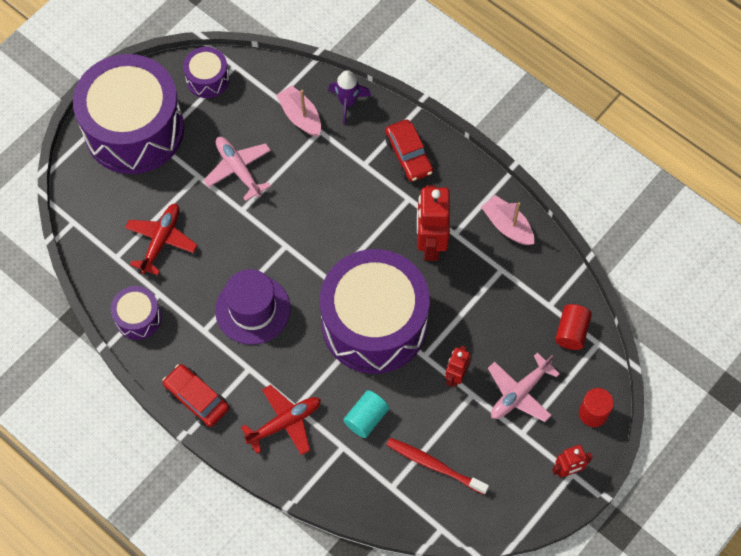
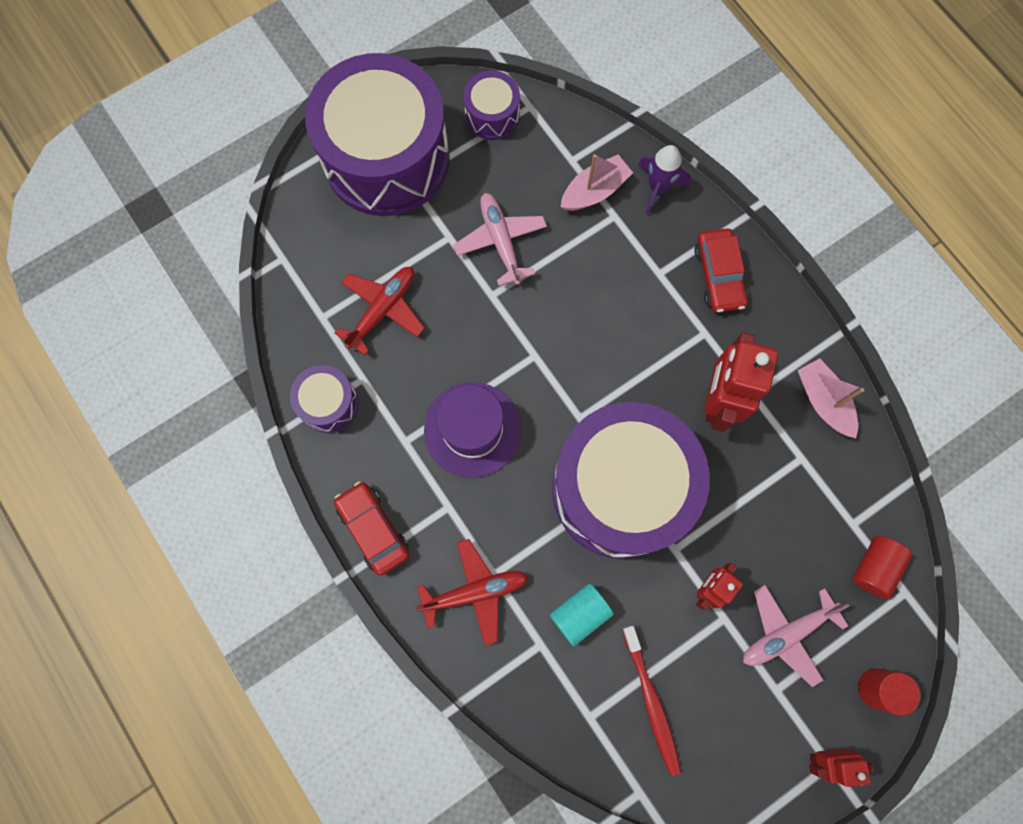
camera: 15 degrees right, 10 degrees up
(300, 116) = (594, 191): pink boat -> pink boat turned 75 degrees clockwise
(434, 465) = (651, 702): red toothbrush -> red toothbrush turned 150 degrees counterclockwise

